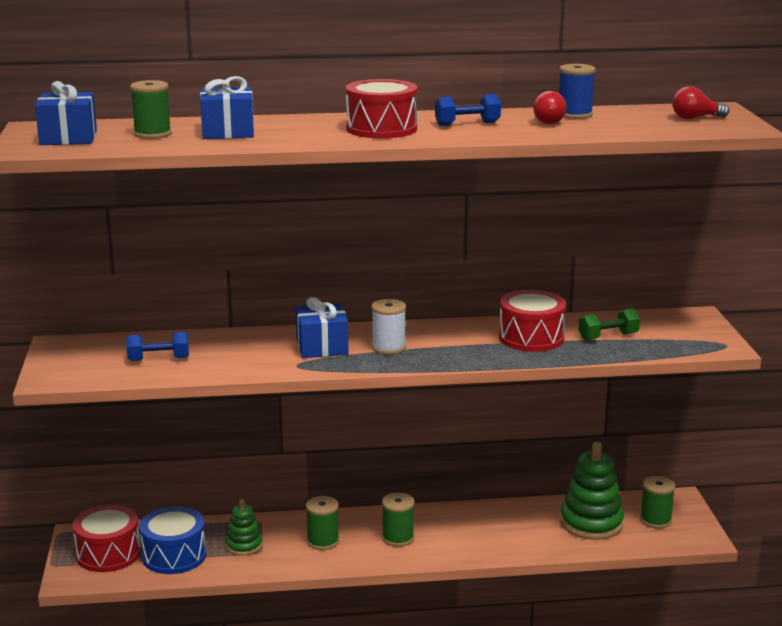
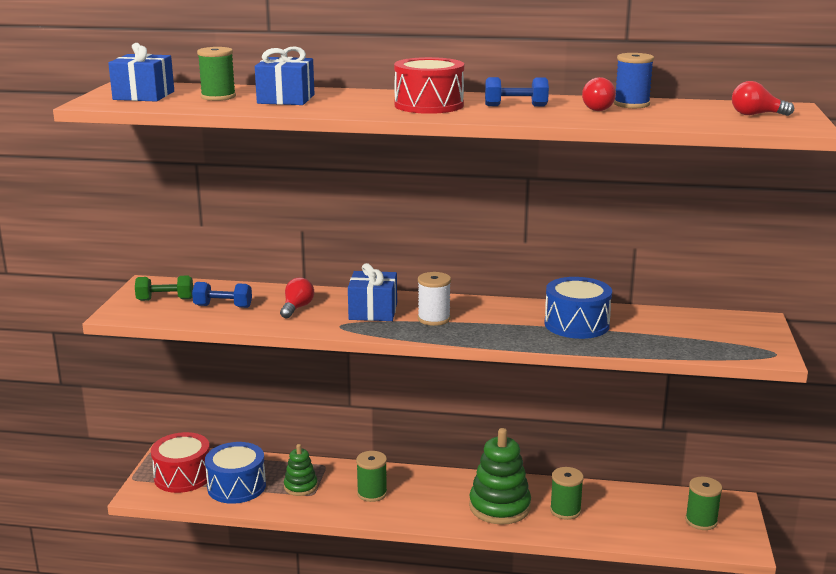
camera: 15 degrees right, 0 degrees up
(240, 352) = (297, 308): none -> red light bulb
(398, 538) = (441, 500): green spool -> green spool (565, 510)
(531, 338) = (576, 324): red drum -> blue drum
(591, 523) = (634, 514): green stacking toy -> green stacking toy (499, 507)
(608, 336) = (655, 331): green dumbbell -> green dumbbell (165, 299)

